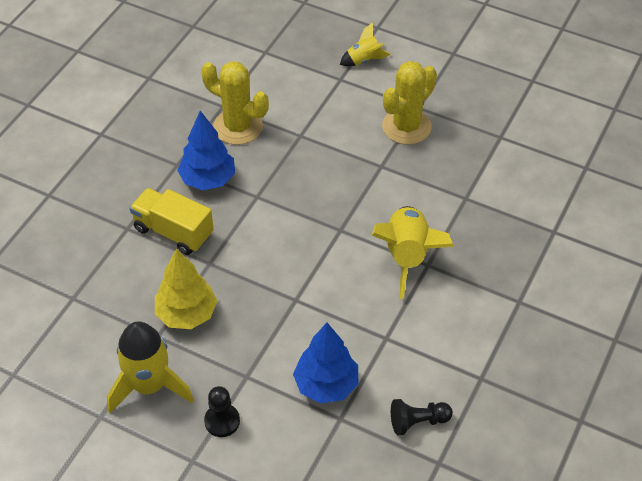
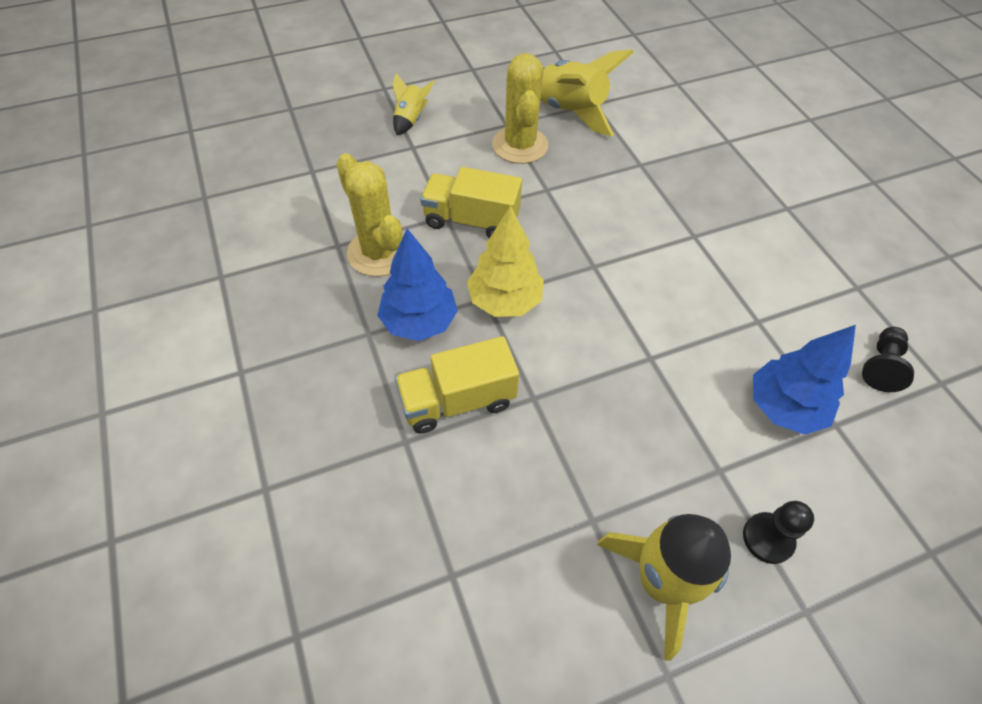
camera: 50 degrees left, 5 degrees up
(187, 314) = (586, 468): yellow tree -> yellow tree (504, 301)
(238, 127) = (379, 252): yellow cactus -> yellow cactus turned 75 degrees clockwise
(310, 149) = (471, 220): none -> yellow truck
(407, 256) = (671, 242): yellow rocket -> yellow rocket (570, 112)

